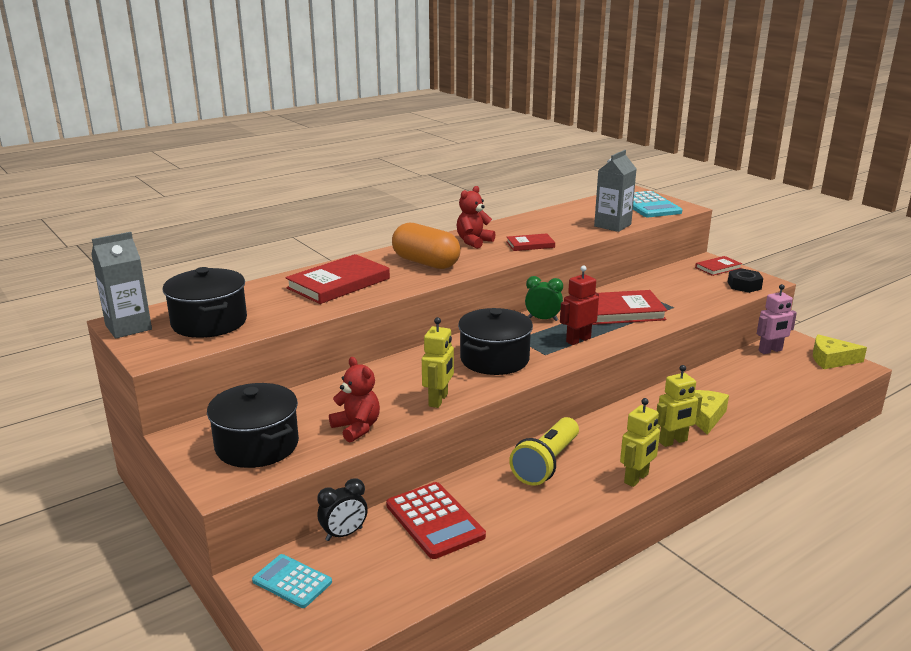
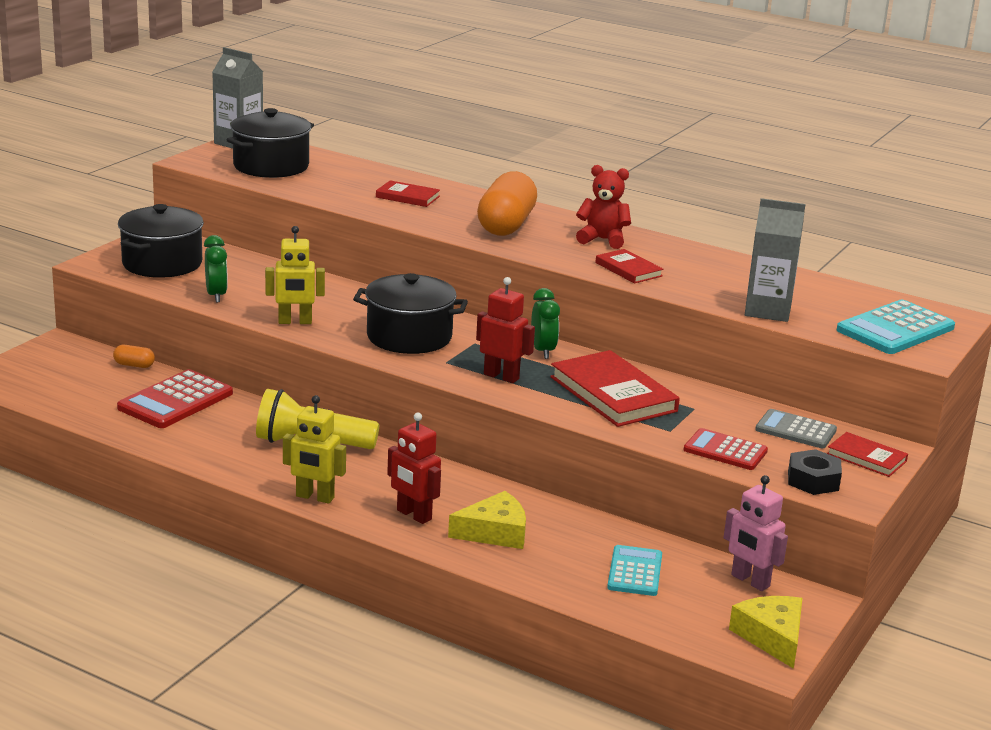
camera: 65 degrees right, 0 degrees up
(292, 581) = (60, 357): turquoise calculator -> turquoise calculator (635, 572)
(338, 283) = (407, 197): red book -> red book, size x0.54
(344, 534) = (134, 365): black clock -> orange capsule
(357, 428) = (216, 295): red teddy bear -> green clock
(673, 441) = (413, 515): yellow robot -> red robot
(681, 276) = (795, 430): none -> grey calculator
(704, 298) = (725, 450): none -> red calculator

